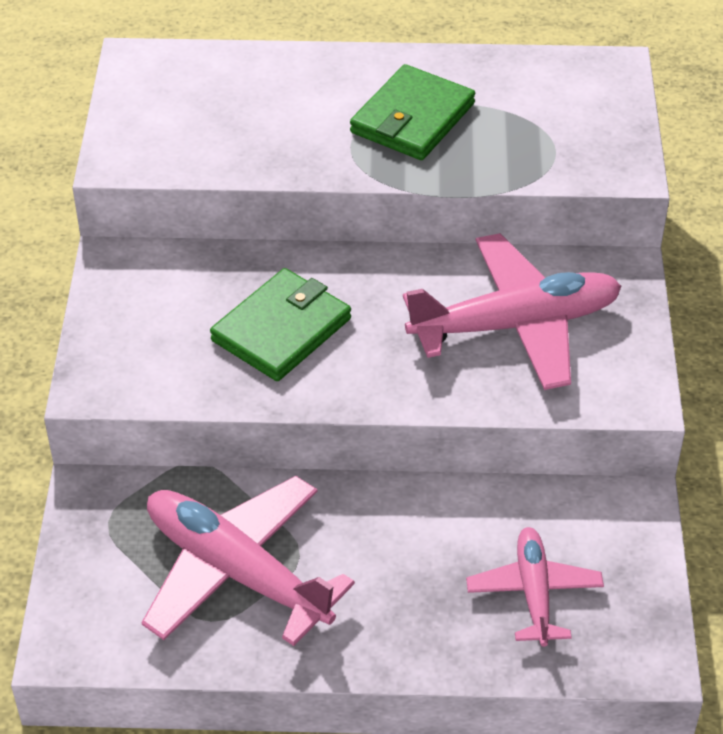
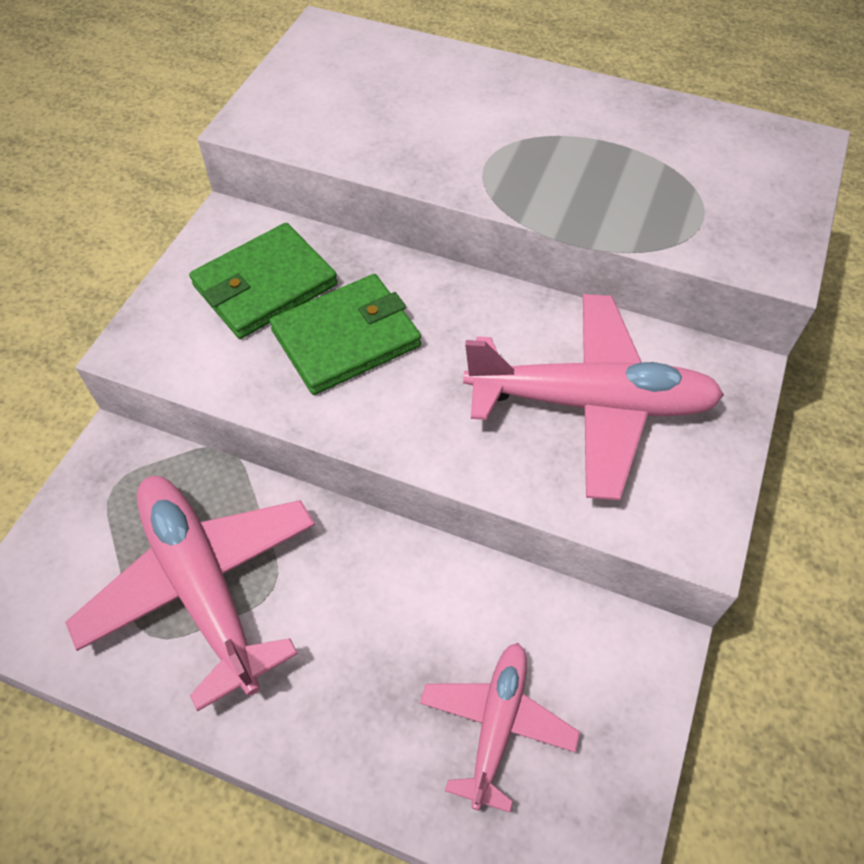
camera: 20 degrees right, 10 degrees up
(412, 118) = (562, 148): green wallet -> green wallet (265, 285)

